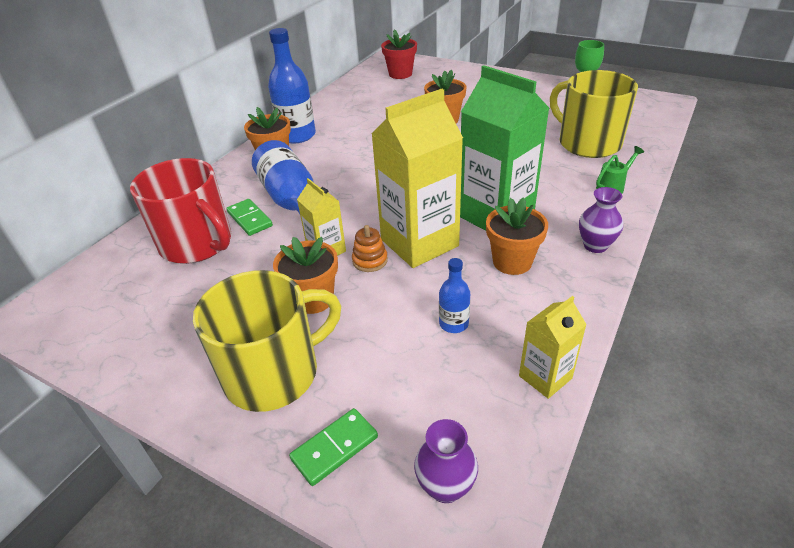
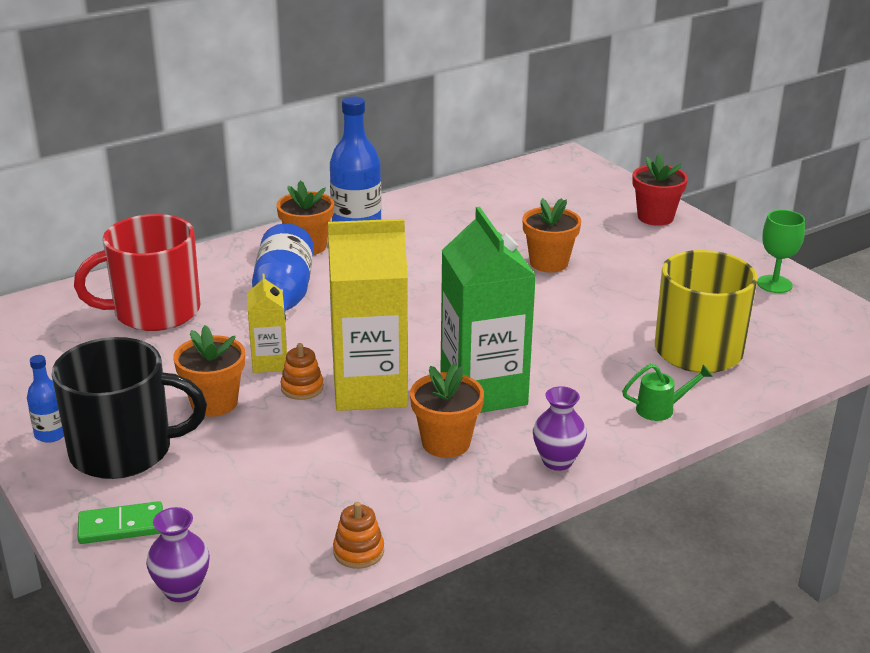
camera: 25 degrees right, 10 degrees down
(197, 244) = (154, 312): red mug -> red mug turned 90 degrees clockwise
(250, 219) = (224, 305): green domino -> none
(274, 373) = (124, 451): yellow mug -> black mug
(400, 74) = (559, 185): red flower pot -> red flower pot (655, 217)
(453, 323) = (323, 474): blue bottle -> blue bottle (51, 434)
(545, 377) = (358, 551): yellow carton -> orange stacking toy

